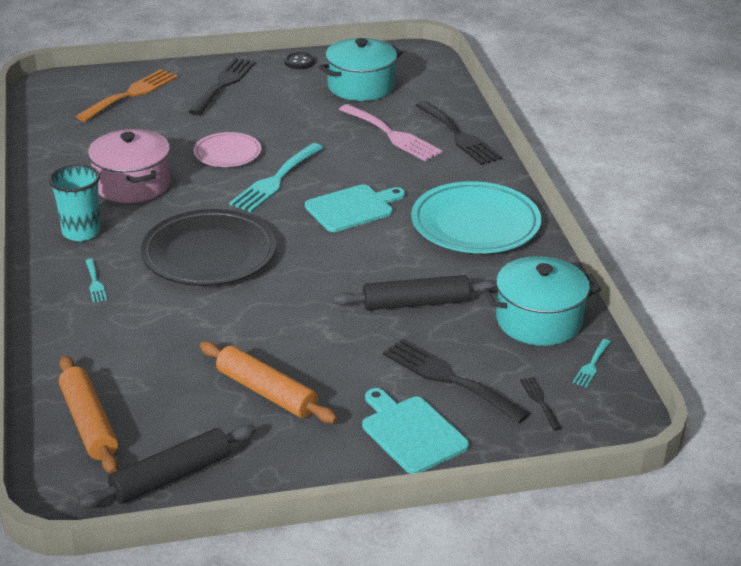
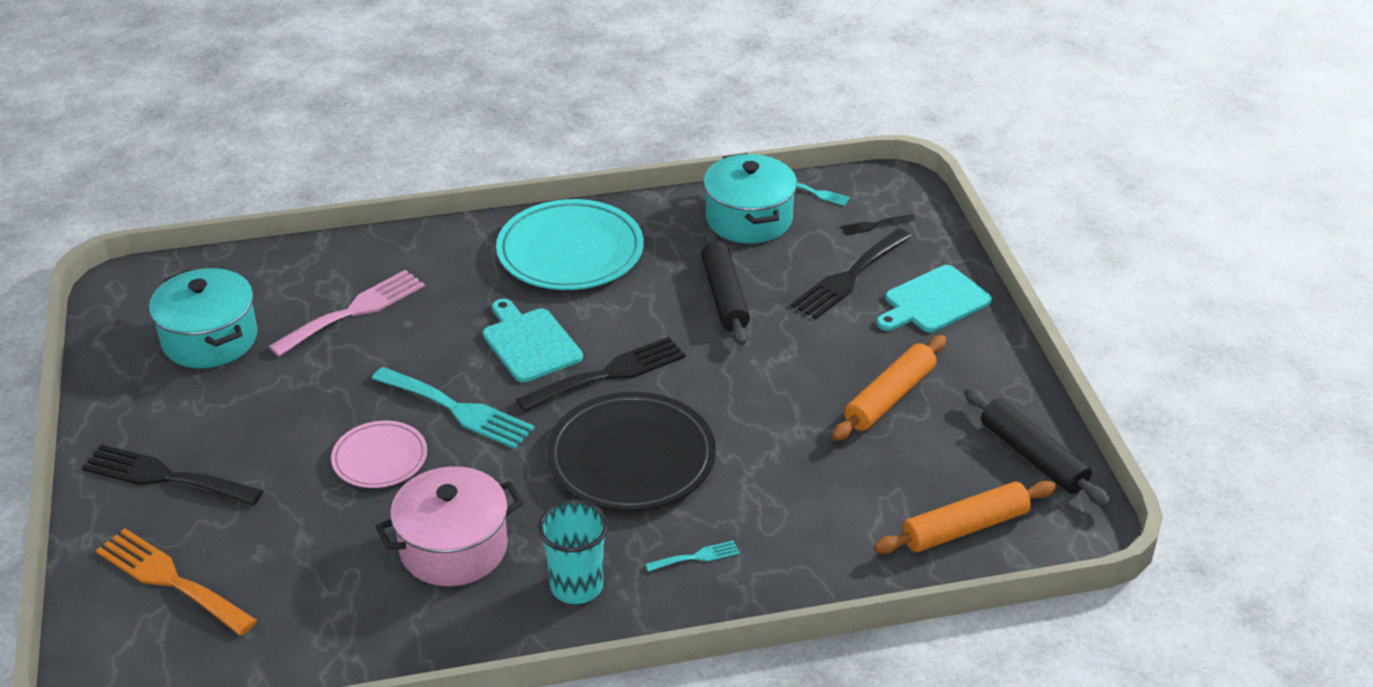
camera: 90 degrees left, 5 degrees up
(299, 62) = (113, 400): black button -> none
(459, 136) = (366, 258): black fork -> black fork (609, 374)

